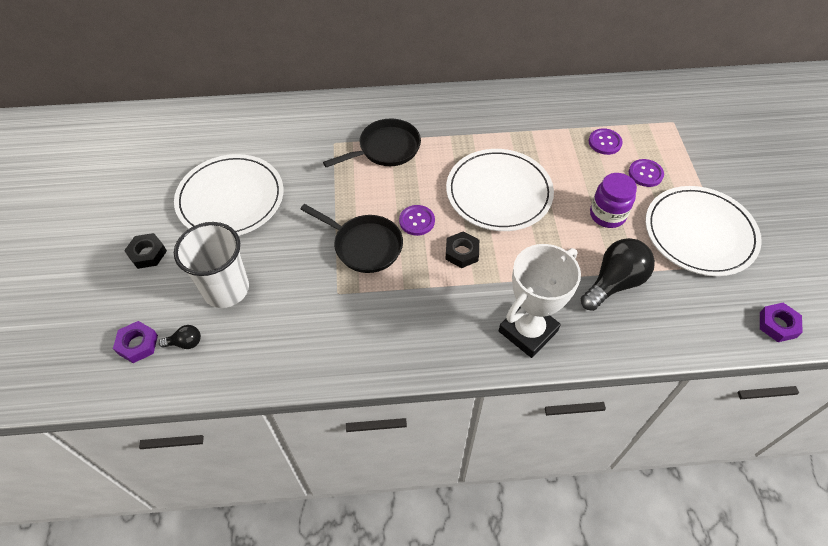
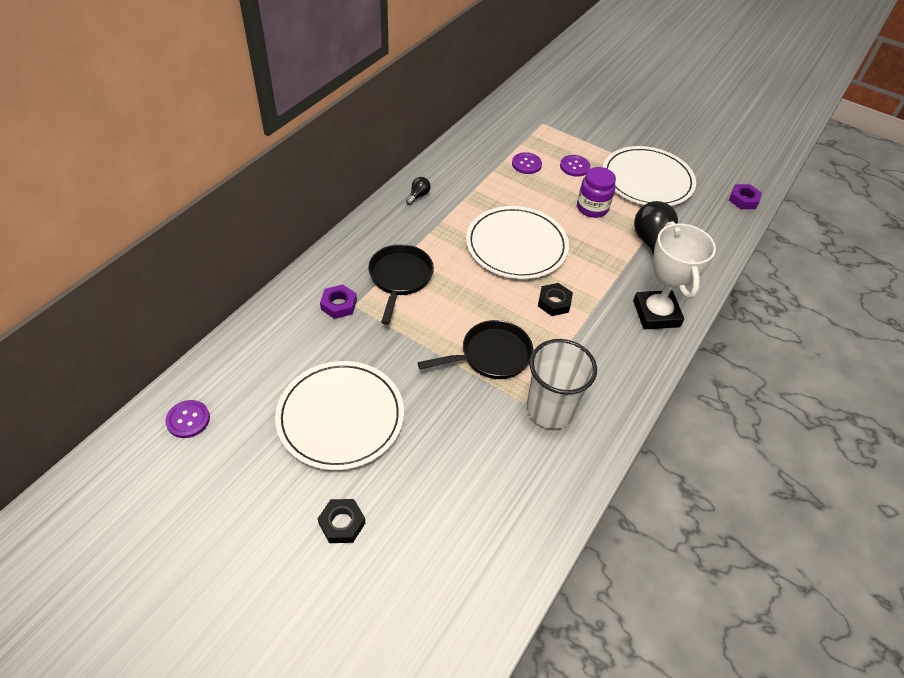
camera: 55 degrees left, 5 degrees down
(137, 344) = (450, 590): purple nut -> purple nut (339, 305)
(185, 343) = (482, 547): black light bulb -> black light bulb (418, 196)
(226, 289) = (448, 480): white cup -> white cup (550, 409)
(417, 221) = (497, 308): purple button -> purple button (188, 420)

